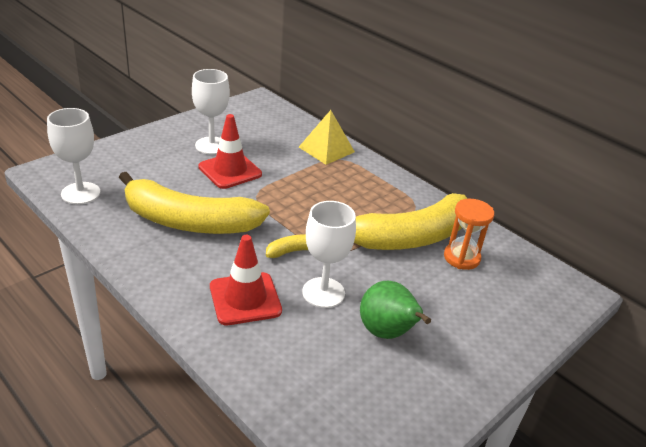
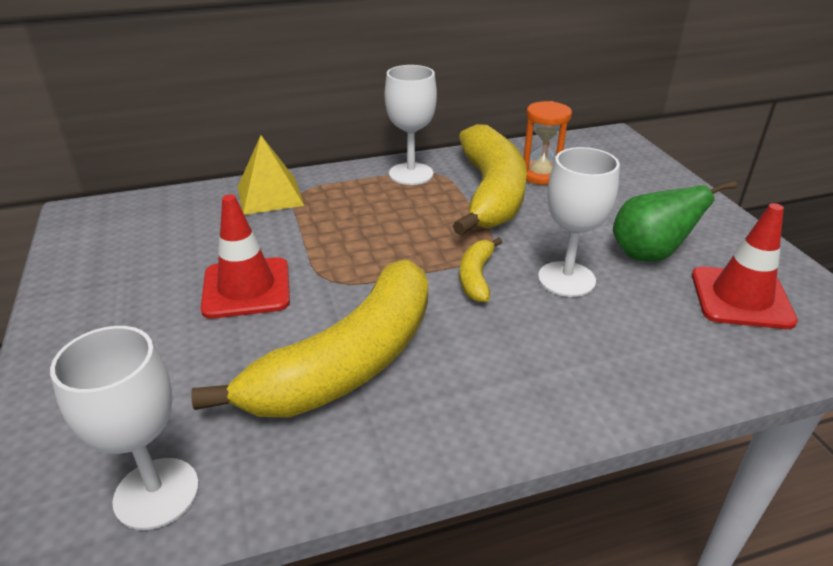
camera: 60 degrees left, 0 degrees up
(211, 145) = (159, 290): white goblet -> white goblet (411, 174)
(245, 299) = (557, 347): red traffic cone -> red traffic cone (741, 298)

